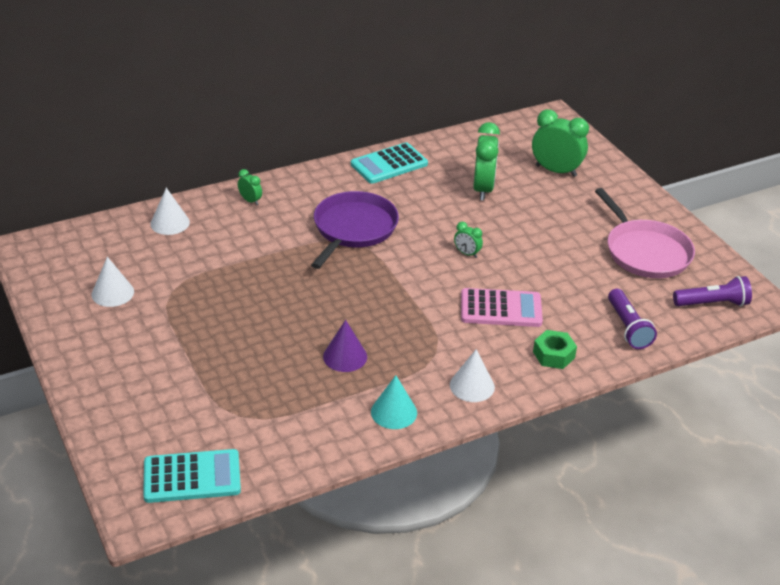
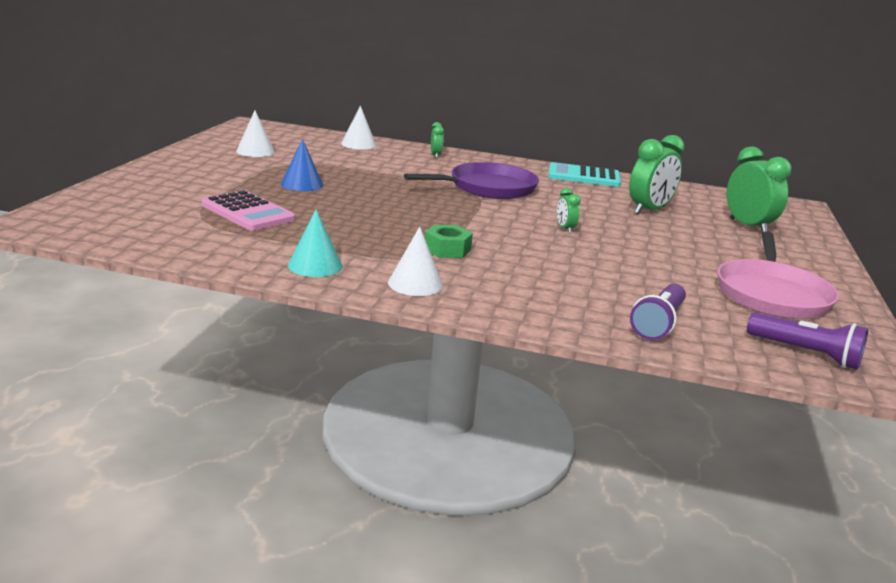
camera: 40 degrees right, 15 degrees down
(192, 477) = (100, 225): turquoise calculator -> none
(228, 318) = (302, 184): none -> blue cone
(345, 356) = (343, 228): purple cone -> none
(501, 309) = (537, 262): pink calculator -> pink calculator (247, 212)
(553, 355) = (536, 303): green nut -> green nut (447, 249)

